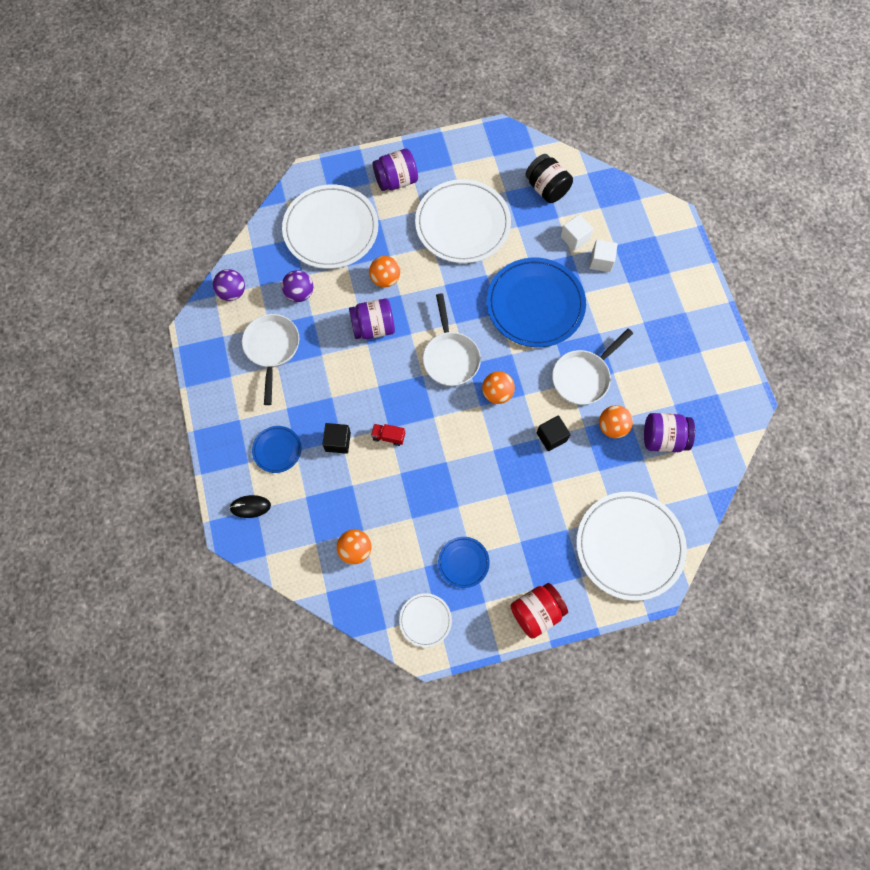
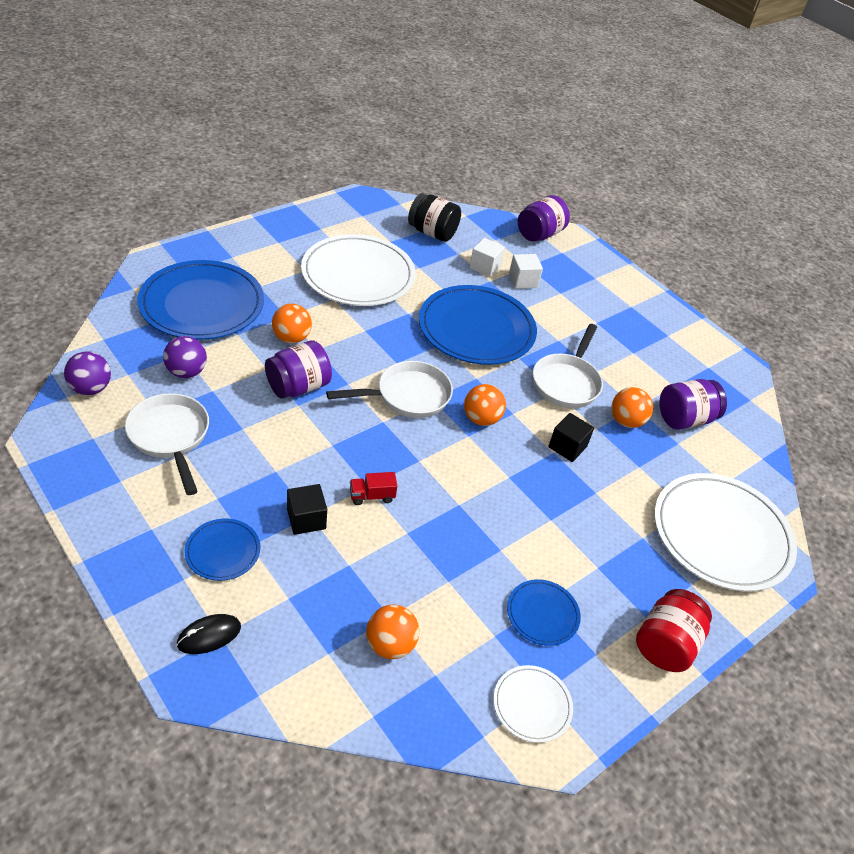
camera: 30 degrees left, 25 degrees down
(331, 229) = (202, 304): white plate -> blue plate
(396, 180) = (263, 250): purple jar -> purple jar (539, 234)
(450, 357) = (407, 396): white pan -> white pan turned 75 degrees counterclockwise

